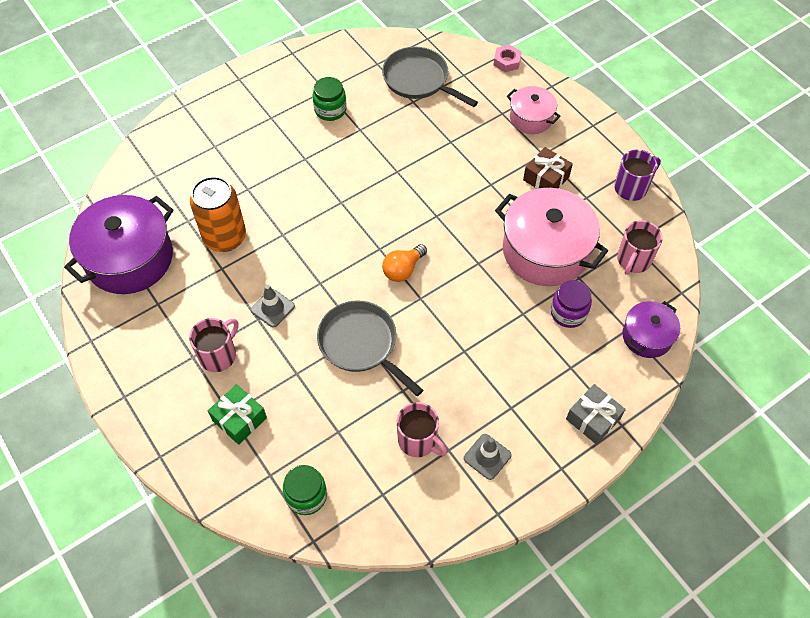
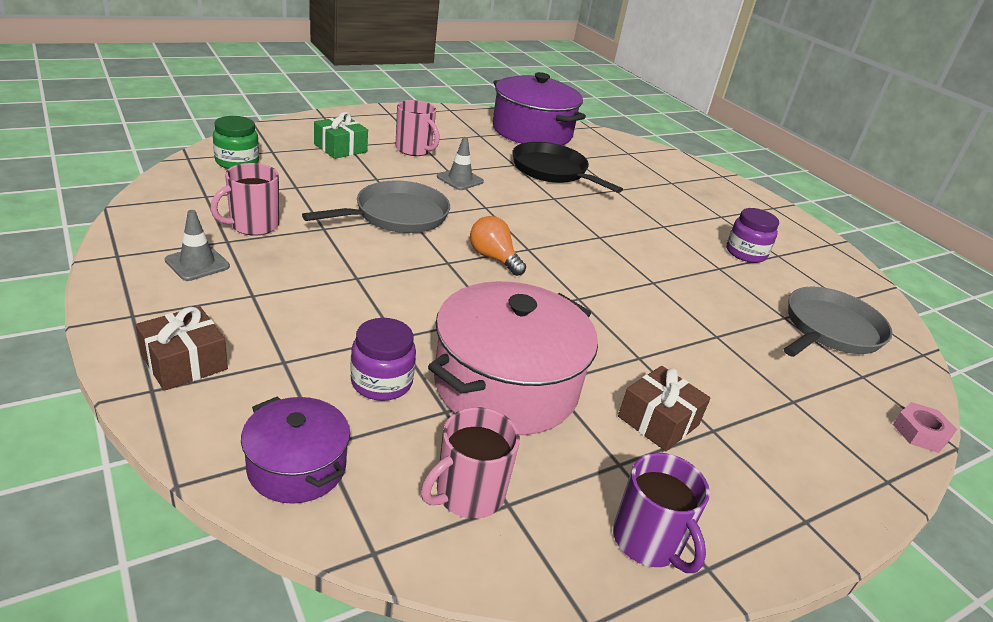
camera: 90 degrees right, 25 degrees down
(225, 237) = (552, 171): orange can -> black pan
(330, 110) = (745, 253): green jar -> purple jar
(531, 118) = (793, 433): pink pot -> none
(593, 419) = (184, 362): grey gift -> brown gift
(633, 260) = (468, 494): pink mug -> pink mug turned 75 degrees counterclockwise

